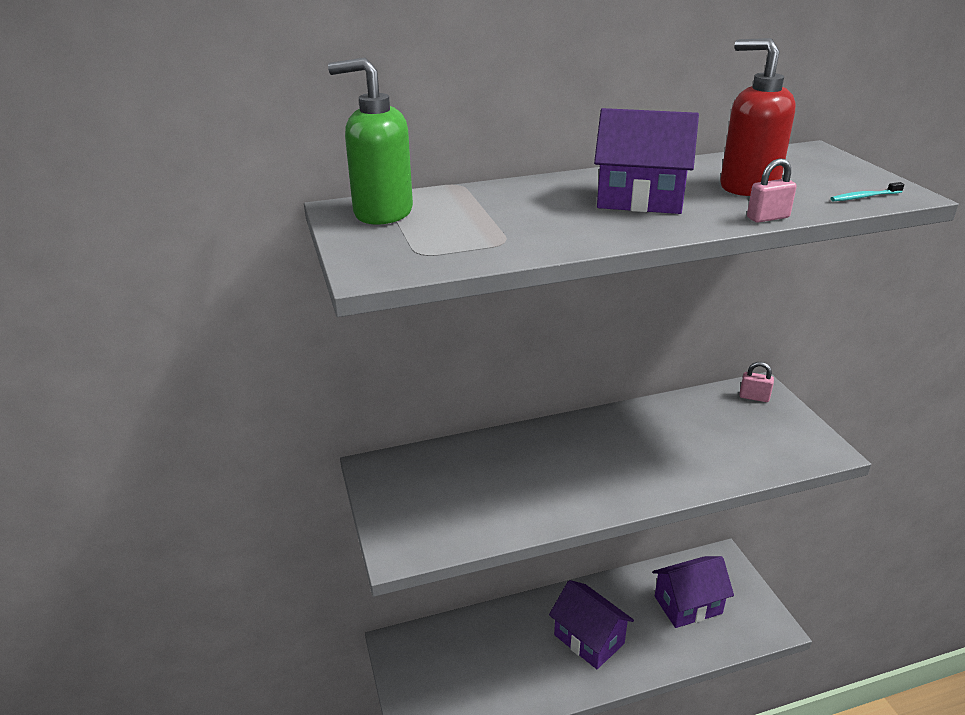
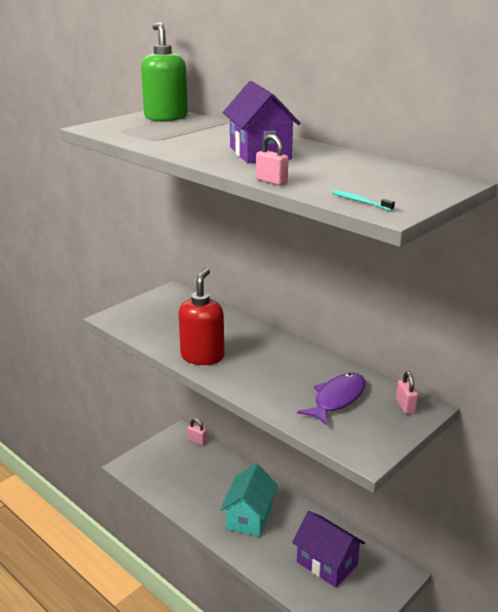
camera: 60 degrees right, 5 degrees down
(424, 633) = (197, 441): none -> pink padlock
(589, 639) = (249, 517): purple house -> turquoise house
(722, 432) = (337, 399): none -> purple fish
(748, 186) = (329, 172): red soap dispenser -> red soap dispenser (202, 356)

